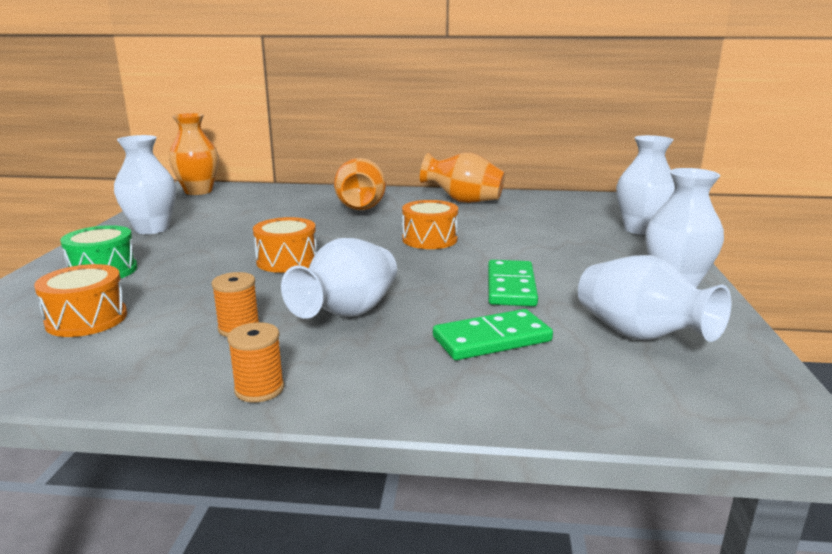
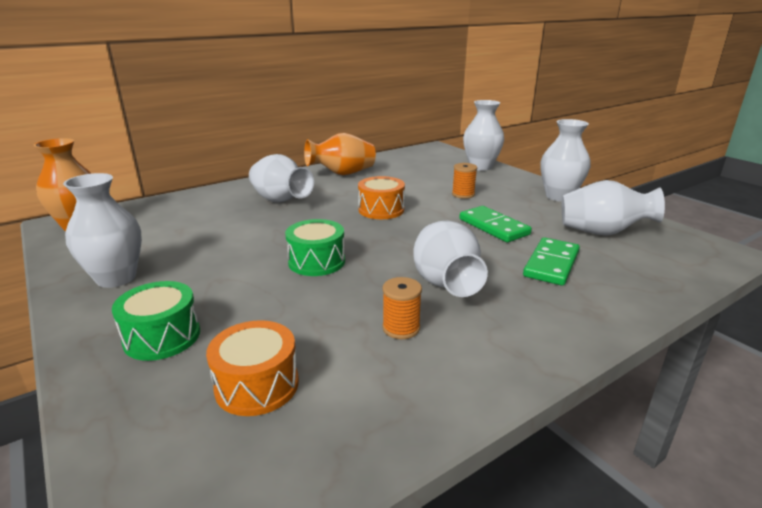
camera: 40 degrees left, 5 degrees up
(259, 389) = (510, 361): orange spool -> orange spool (463, 194)
(287, 261) = (316, 261): orange drum -> green drum
(360, 209) = (280, 200): orange vase -> white vase

